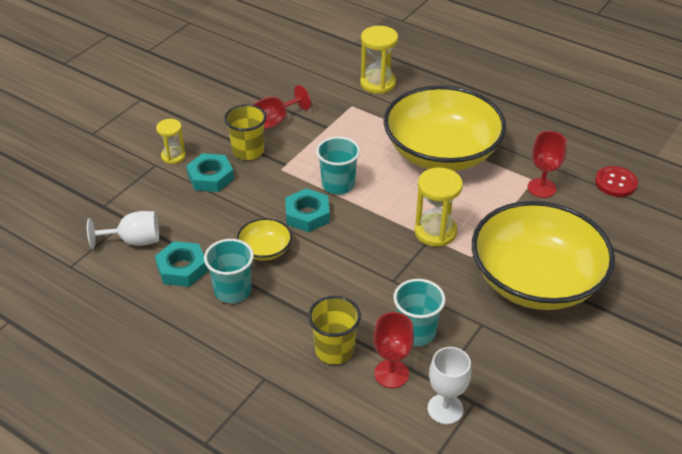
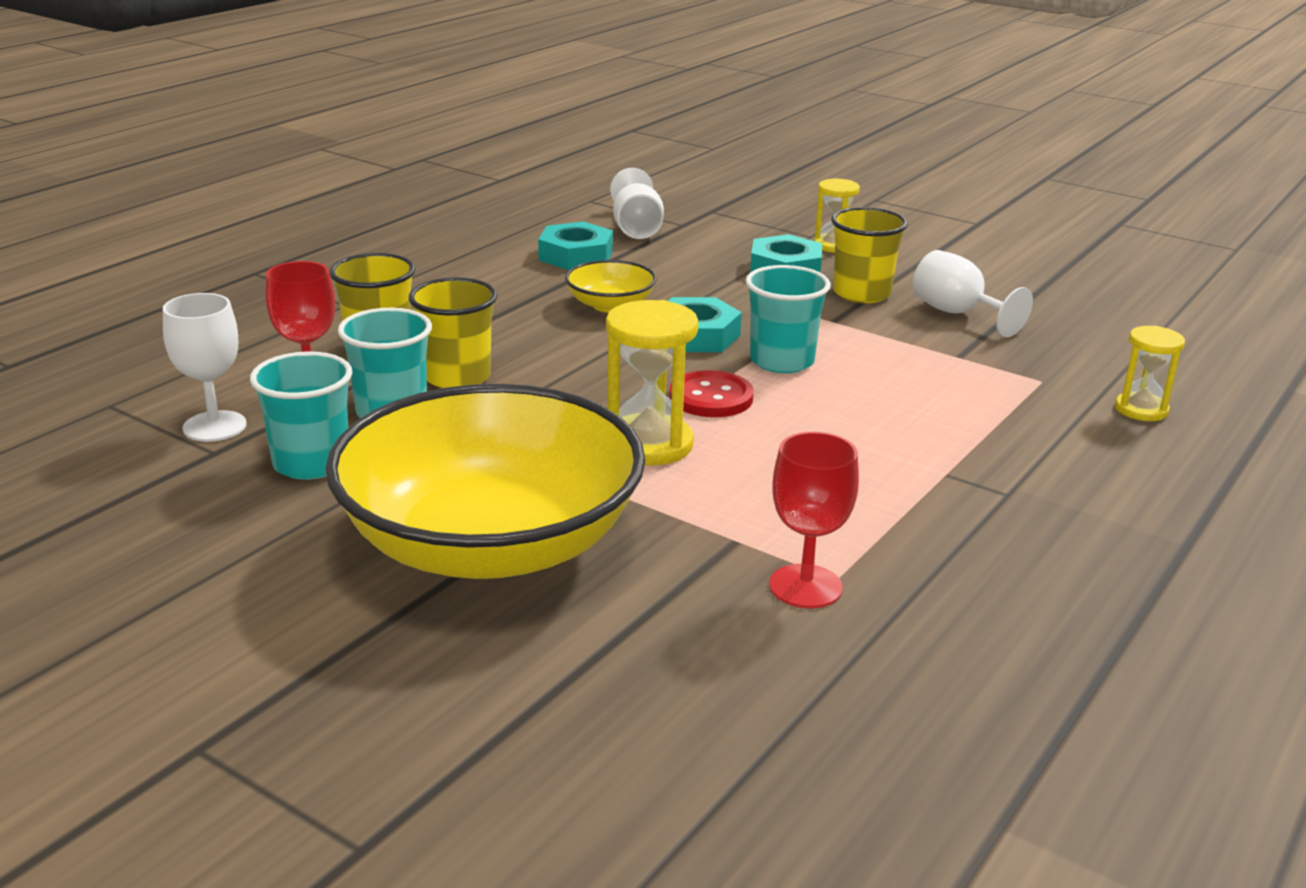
camera: 90 degrees right, 15 degrees down
(232, 290) = (524, 285): turquoise cup -> turquoise cup (311, 463)
(275, 121) = (957, 313): red goblet -> white goblet
(369, 309) = (457, 377): none -> yellow cup
(378, 83) = (1141, 409): yellow hourglass -> yellow hourglass, size x0.62
(441, 153) = (909, 467): yellow bowl -> none
(615, 183) = (847, 714): red button -> red button (711, 397)

